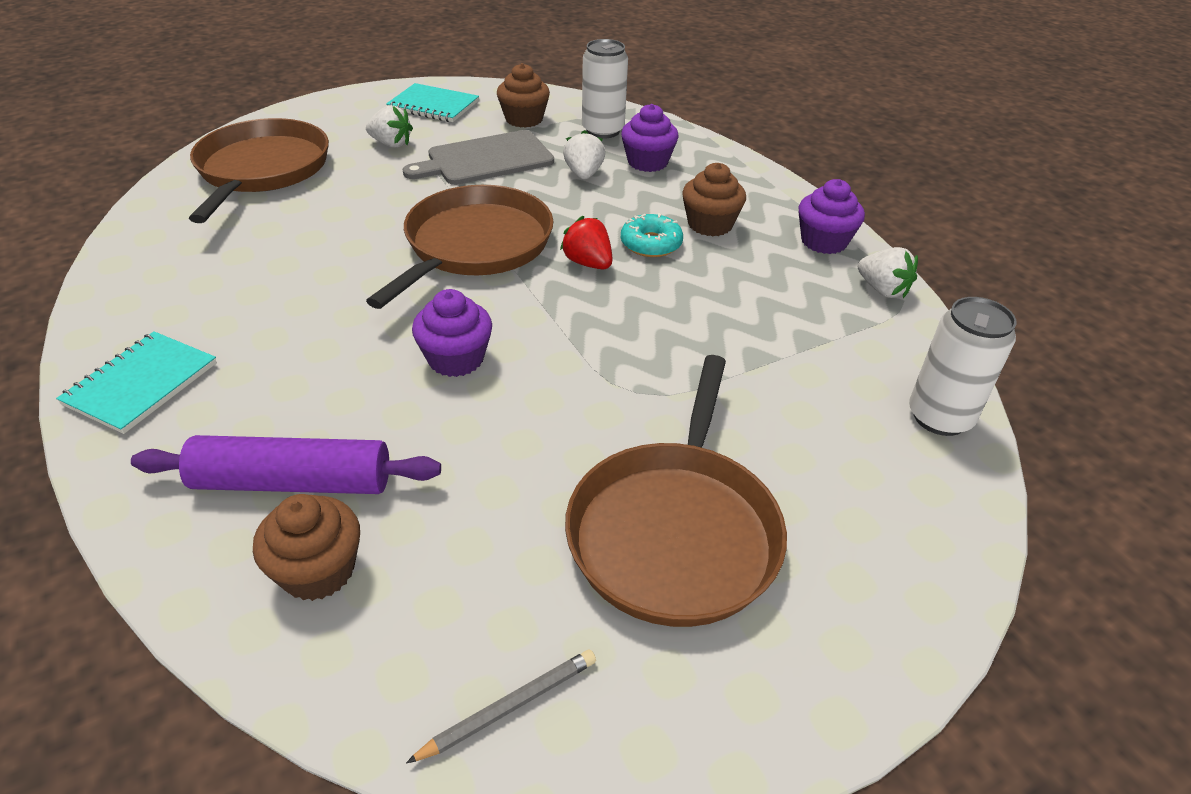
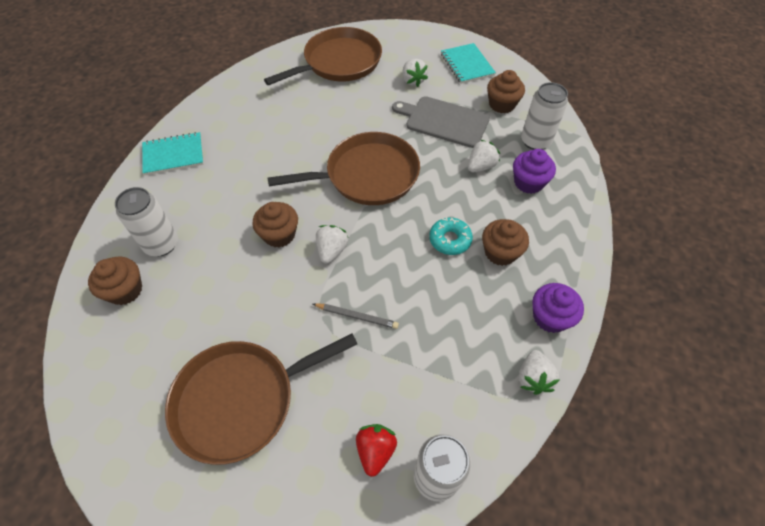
camera: 50 degrees right, 15 degrees up
(293, 482) = (161, 244): purple rolling pin -> white can
(456, 359) = (279, 234): purple cupcake -> brown cupcake
(509, 706) = (104, 405): grey pencil -> grey pencil (357, 316)
(545, 330) = (332, 250): none -> white strawberry
(588, 263) = (402, 227): red strawberry -> red strawberry (375, 450)

